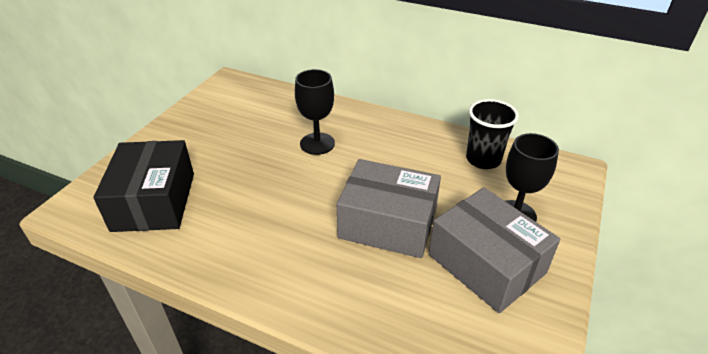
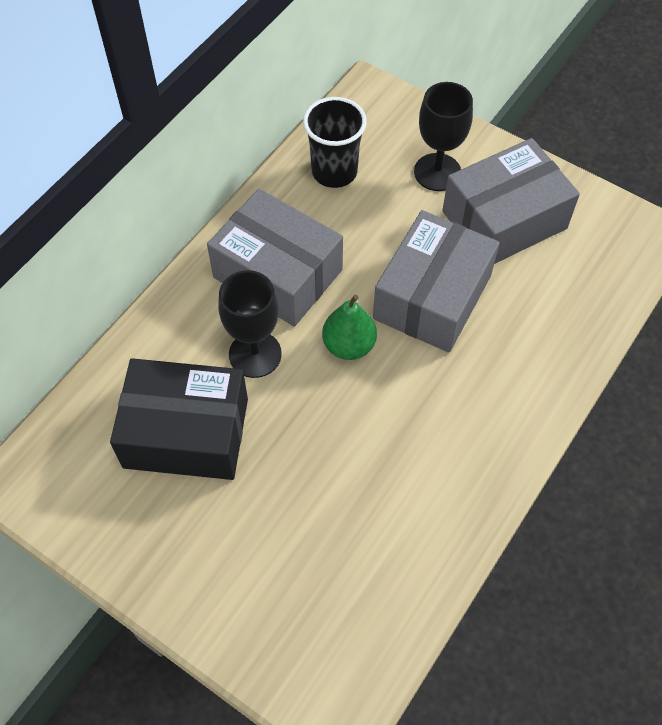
camera: 80 degrees left, 20 degrees up
(154, 201) = (344, 579): black box -> black box (186, 432)
(333, 184) = (349, 345): none -> green pear
(382, 145) = (277, 273): none -> grey box

